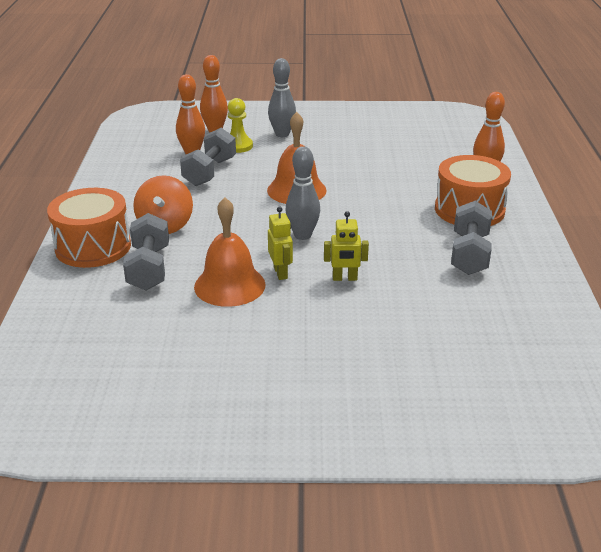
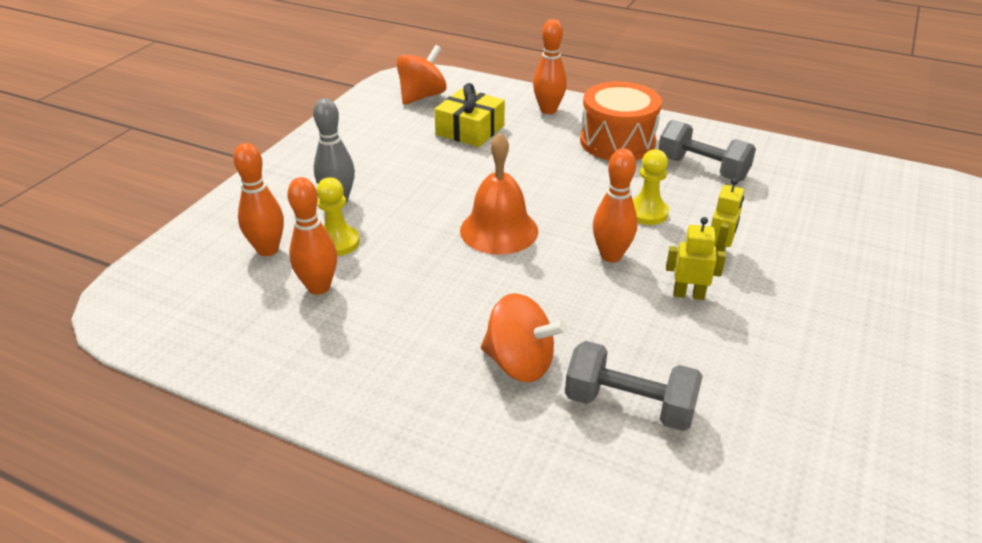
camera: 65 degrees left, 5 degrees up
(93, 247) = (538, 454): orange drum -> none
(210, 172) = (393, 285): grey dumbbell -> none
(229, 285) = (701, 341): orange bell -> none
(302, 235) = (611, 256): grey bowling pin -> orange bowling pin
(373, 240) = (647, 213): none -> yellow pawn
(416, 151) = (470, 130): none -> yellow gift
(444, 124) = (422, 96): none -> orange spinning top

